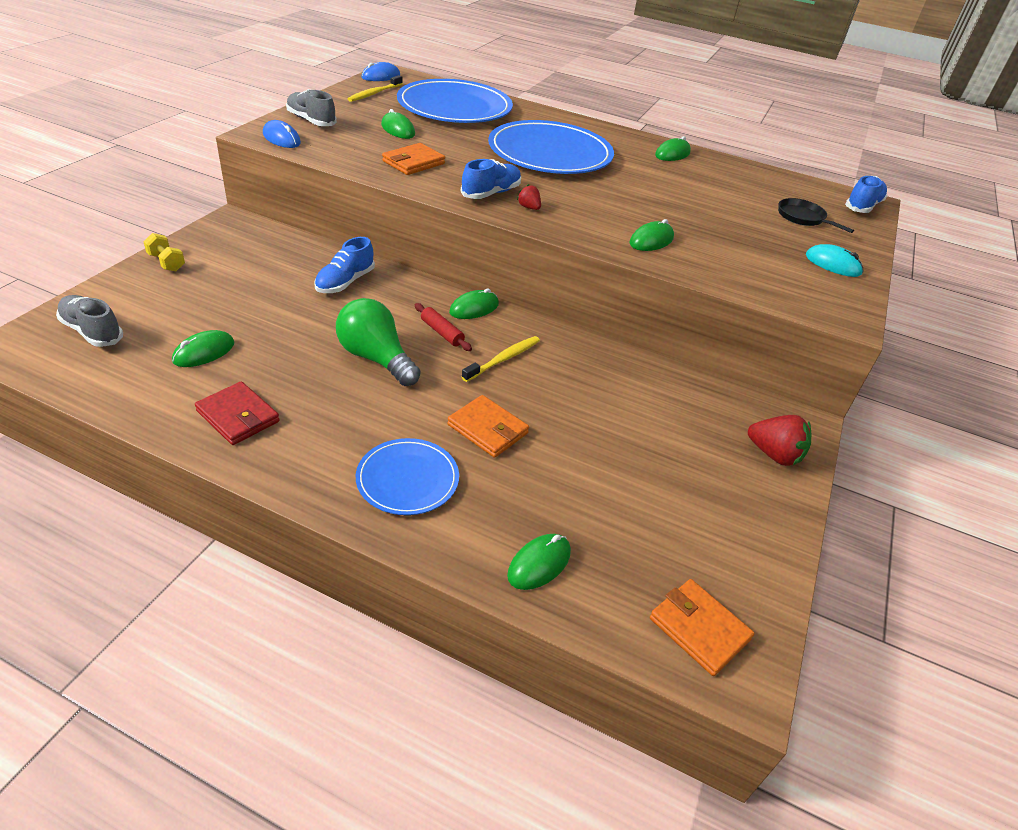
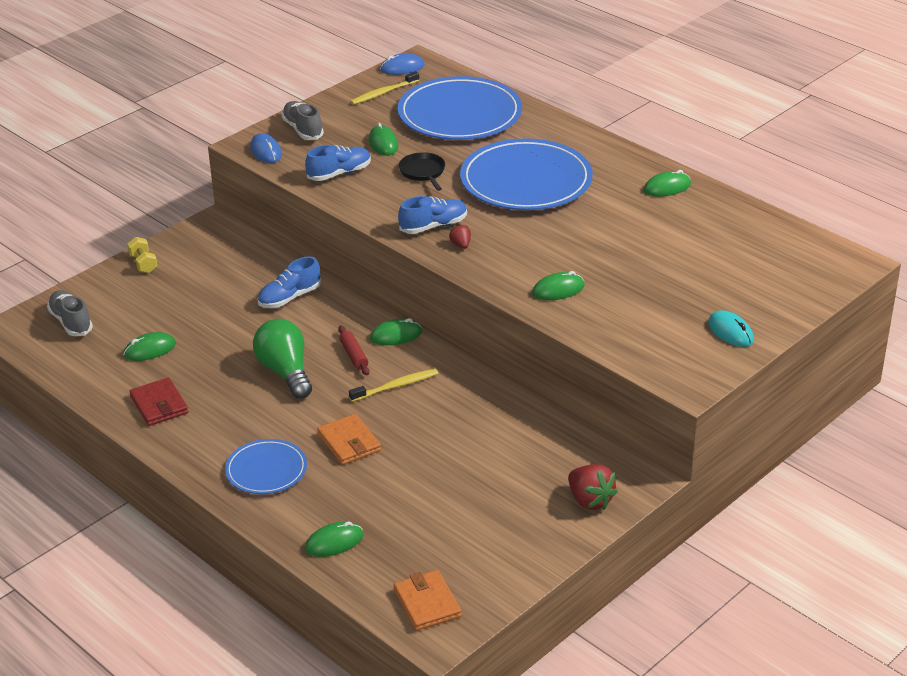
camera: 25 degrees right, 5 degrees down
(413, 162) = (378, 186): orange wallet -> none
(803, 218) = (750, 277): black pan -> black pan (423, 172)
(862, 206) = (839, 269): blue shoe -> blue shoe (339, 173)

